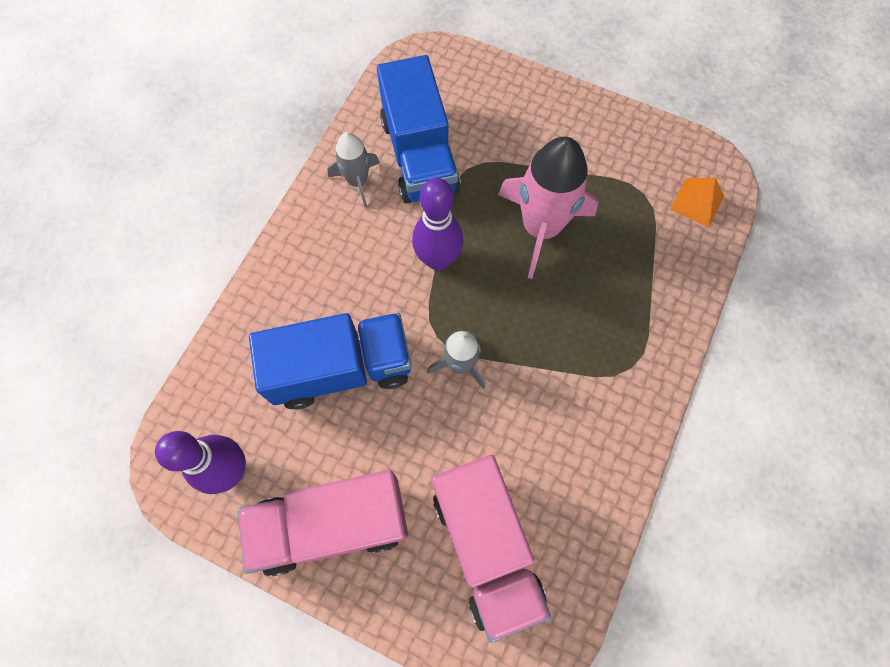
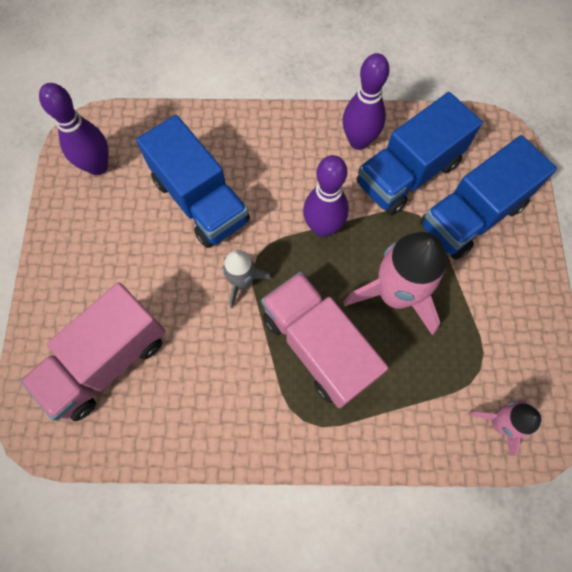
camera: 65 degrees right, 0 degrees up
(331, 524) = (84, 247): pink truck -> pink truck (318, 346)
(357, 181) = (358, 141): grey rocket -> purple bowling pin
(492, 124) = (471, 215): none -> blue truck
(697, 202) = (499, 423): orange pyramid -> pink rocket

